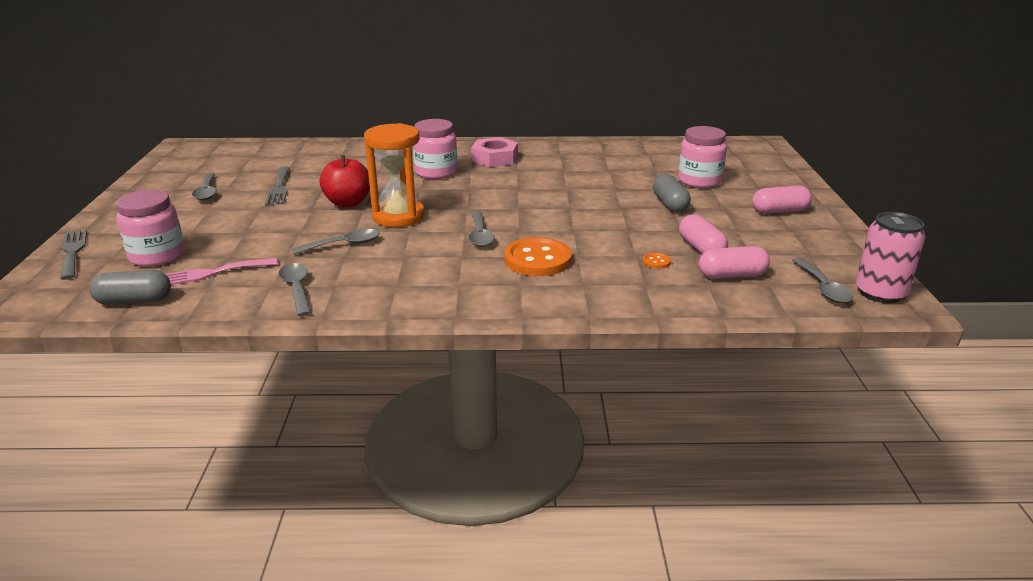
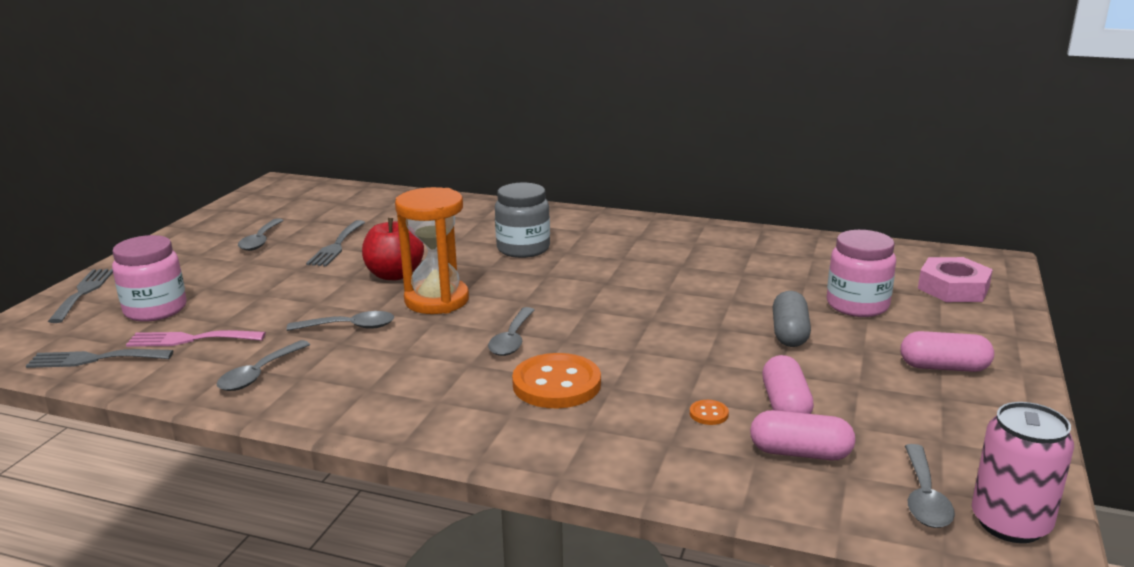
camera: 20 degrees right, 5 degrees down
(134, 301) = (94, 359): grey capsule -> grey fork
(297, 289) = (259, 374): grey spoon -> grey spoon turned 150 degrees counterclockwise
(436, 172) = (523, 249): pink jar -> grey jar
(494, 158) = (607, 239): pink nut -> pink nut (953, 288)

